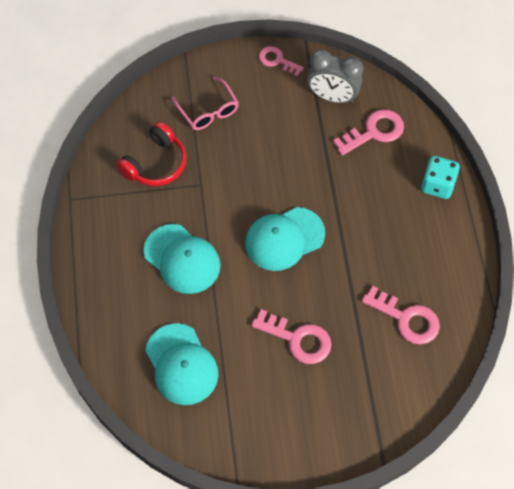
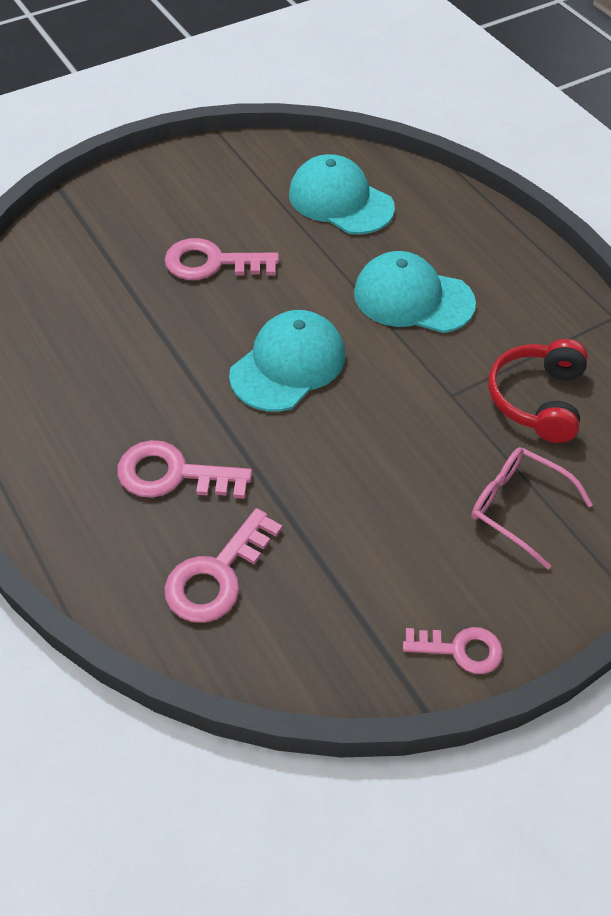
camera: 155 degrees right, 10 degrees down
(332, 97) = (321, 614): grey clock -> none
(406, 319) = (73, 326): pink key -> pink key (173, 474)
(437, 185) = (74, 521): turquoise dice -> none

